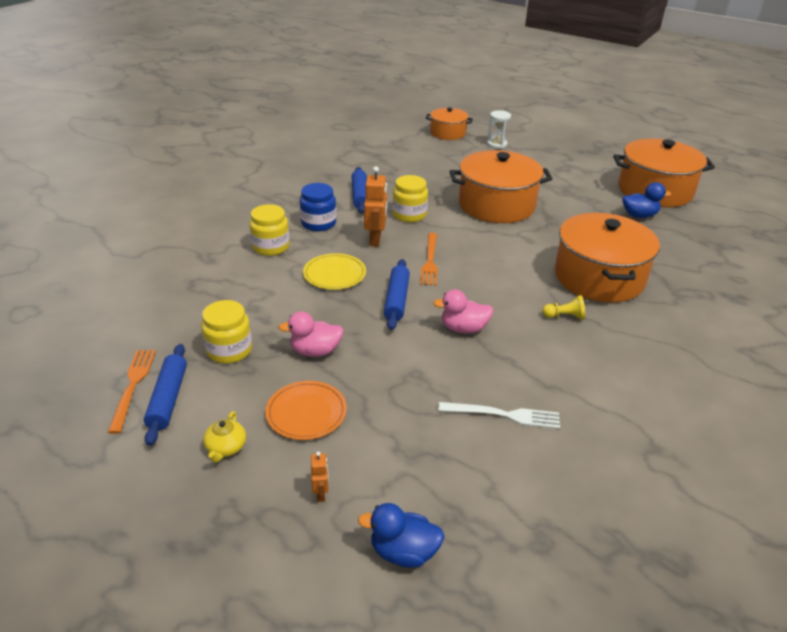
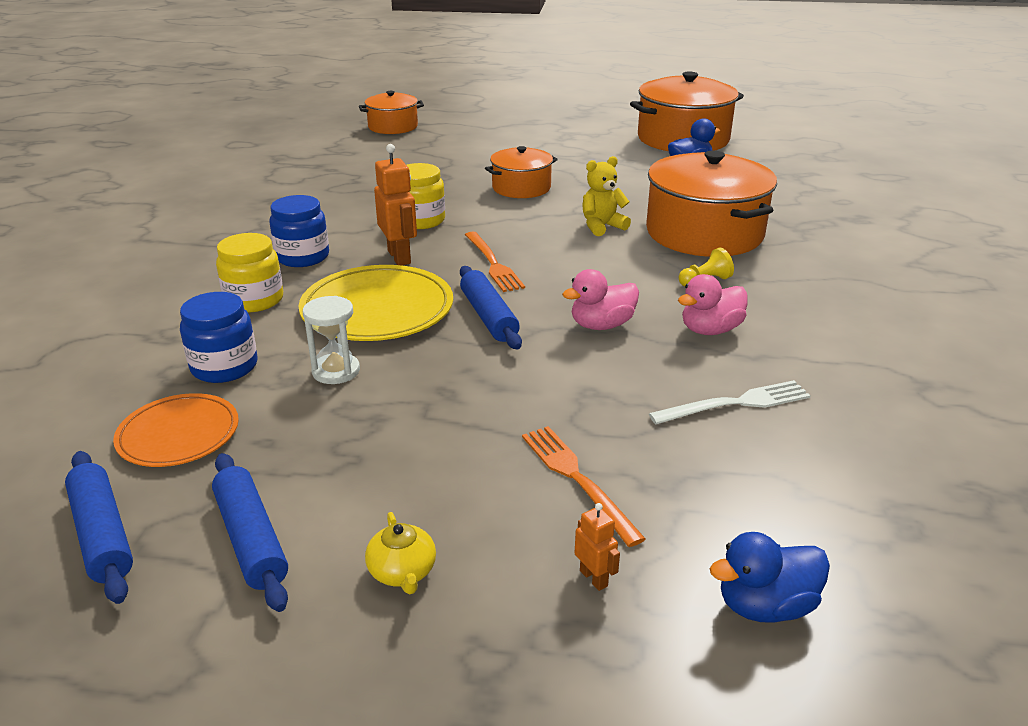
camera: 25 degrees left, 5 degrees down
(133, 386) = (174, 541): orange fork -> orange fork (577, 479)
(225, 288) = (224, 367): none -> blue jar
(229, 350) = (299, 443): yellow jar -> none
(306, 413) = (484, 485): orange plate -> orange plate (178, 434)
(315, 351) = (430, 406): pink duck -> pink duck (710, 330)
(334, 274) = (377, 309): yellow plate -> yellow plate, size x1.60
(360, 196) = (334, 214): blue rolling pin -> blue rolling pin (102, 534)
(496, 205) = (521, 188): orange pot -> orange pot, size x0.56
(497, 144) = (465, 127): white hourglass -> white hourglass (336, 371)
(527, 251) = (602, 226): none -> yellow teddy bear

